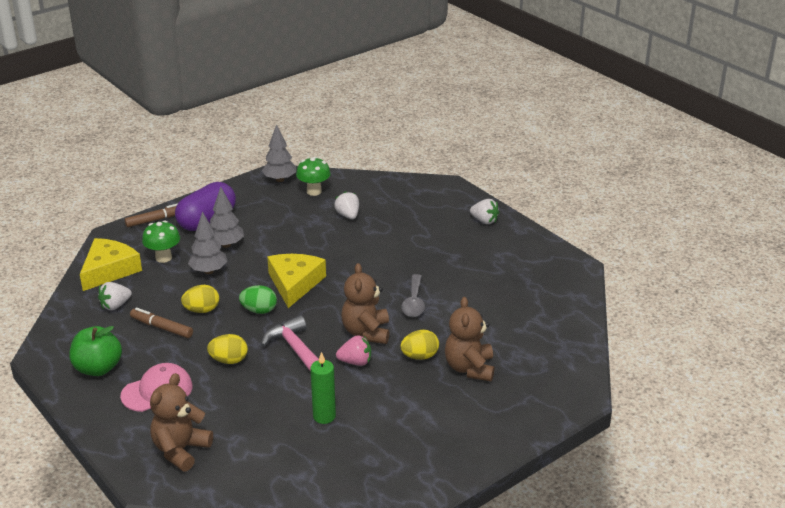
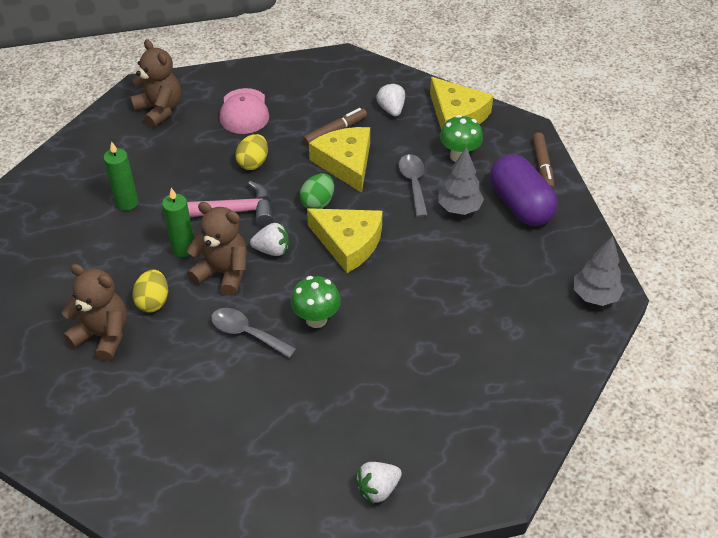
camera: 115 degrees right, 15 degrees up
(98, 368) = (301, 85): green apple -> none
(202, 310) = (346, 163): yellow egg -> yellow cheese
(209, 271) = (413, 183): grey tree -> grey spoon
(314, 191) = (548, 322): green mushroom -> green mushroom (316, 319)
(348, 215) = (469, 337): white strawberry -> white strawberry (272, 250)
(355, 362) = (183, 248): pink strawberry -> green candle

